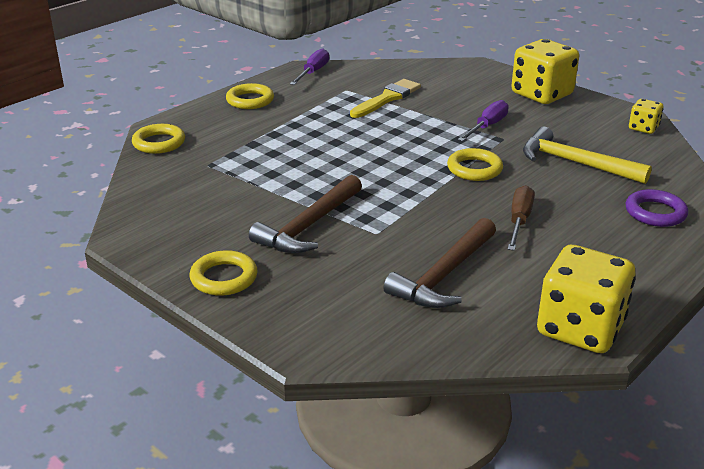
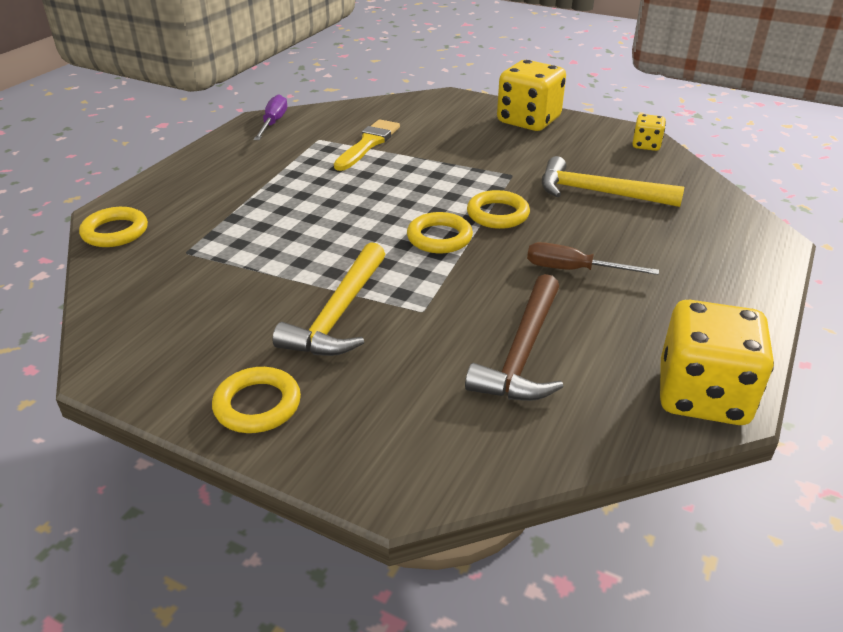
camera: 15 degrees left, 5 degrees up
(250, 100) = (211, 164): yellow ring -> yellow ring (439, 238)
(309, 226) = (338, 314): brown hammer -> yellow hammer
(487, 126) = (489, 163): purple screwdriver -> none
(519, 221) = (573, 270): brown screwdriver -> brown screwdriver turned 75 degrees counterclockwise
(655, 213) = (706, 238): purple ring -> none

